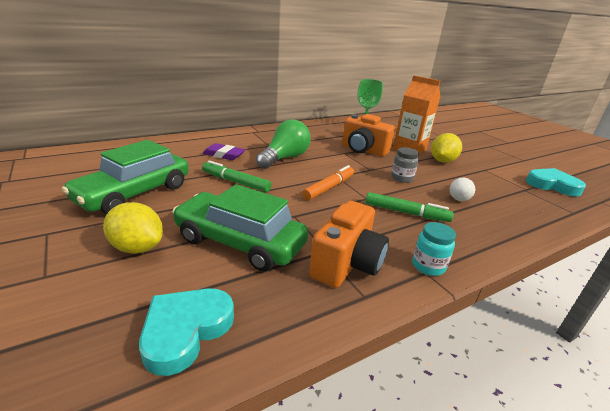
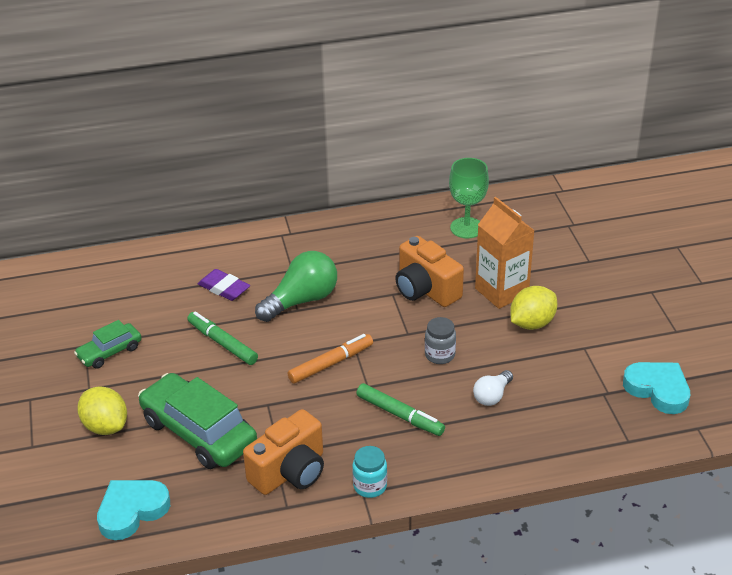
camera: 20 degrees right, 10 degrees up
(134, 193) = (109, 352): green car -> green car, size x0.53

